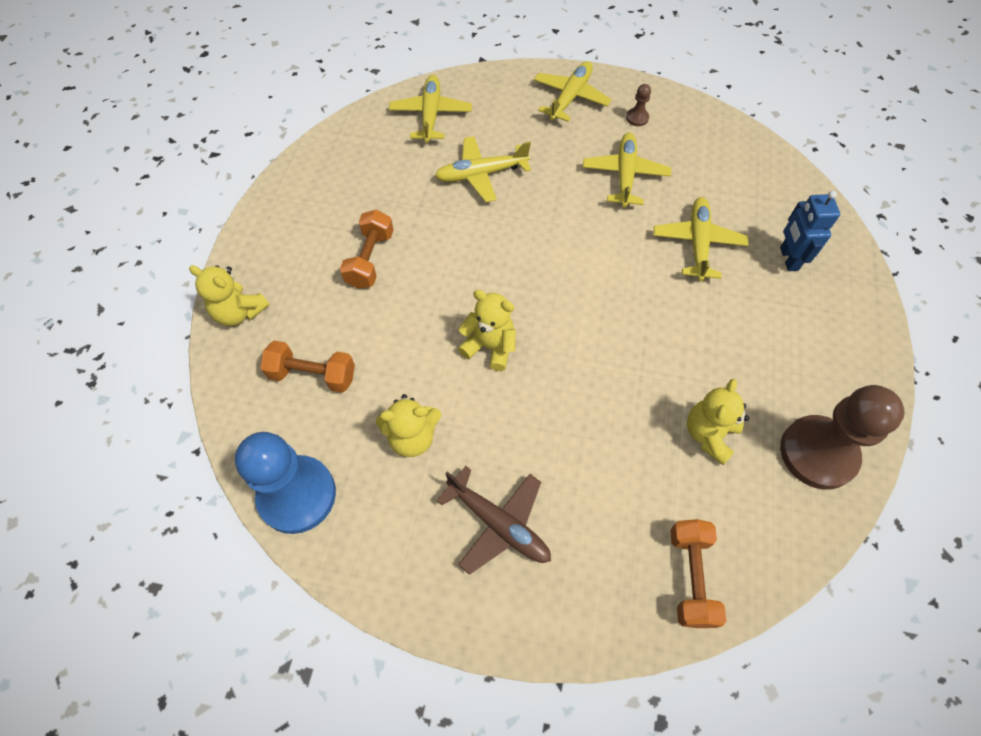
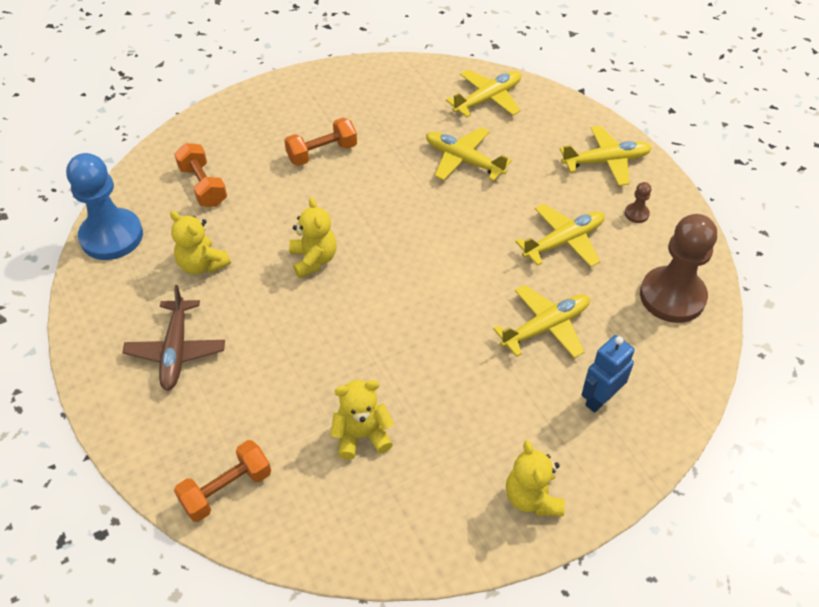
camera: 50 degrees right, 10 degrees down
(239, 312) = (216, 122): yellow teddy bear -> yellow teddy bear (532, 498)
(818, 453) = (413, 521): brown pawn -> brown pawn (672, 296)

